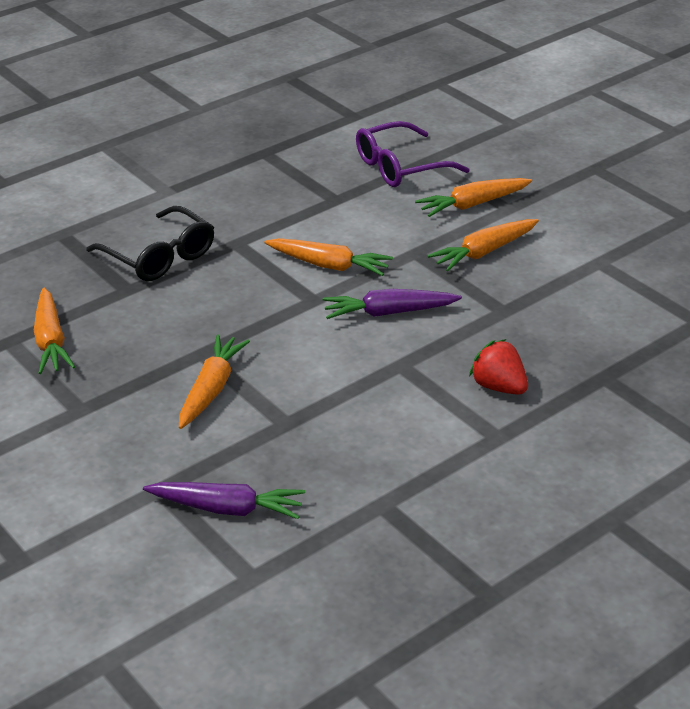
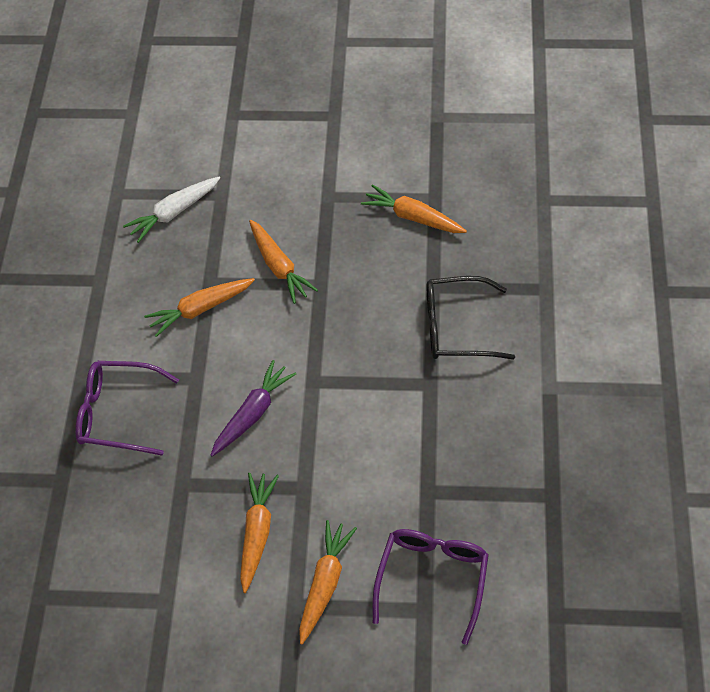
camera: 135 degrees right, 20 degrees up
(227, 509) = (174, 213): purple carrot -> white carrot
(329, 265) = (343, 420): orange carrot -> orange carrot (200, 309)
(499, 387) = (118, 413): red strawberry -> purple glasses

